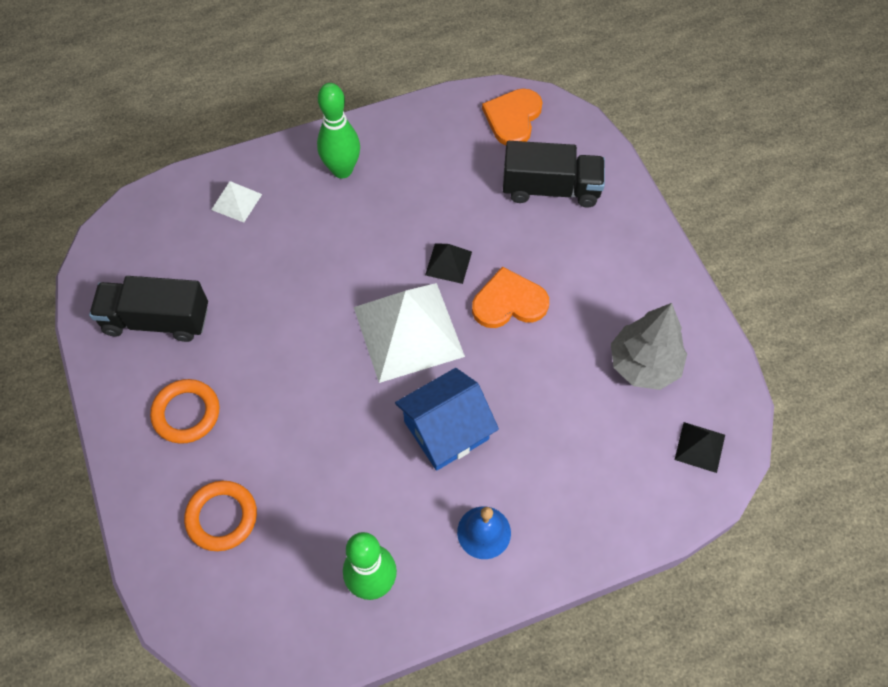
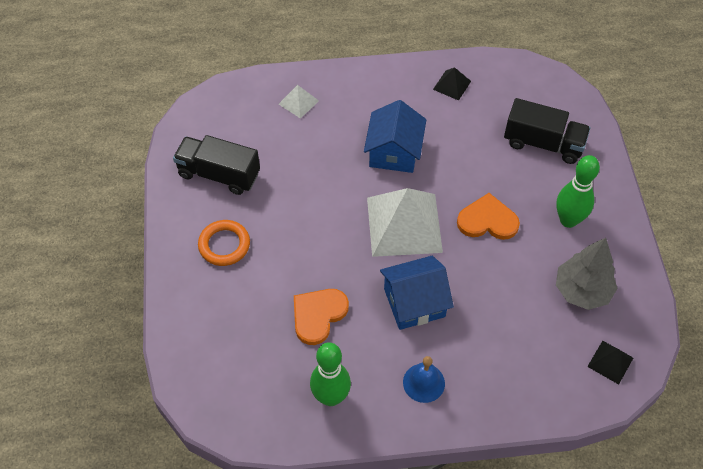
camera: 15 degrees right, 5 degrees down
(222, 517) = (232, 324): orange ring -> none
(342, 170) = (384, 96): green bowling pin -> green bowling pin (568, 220)
(373, 240) = (394, 152): none -> blue house
(448, 263) = (448, 181): black pyramid -> black pyramid (452, 85)
(513, 118) = (527, 84): orange heart -> orange heart (318, 315)

